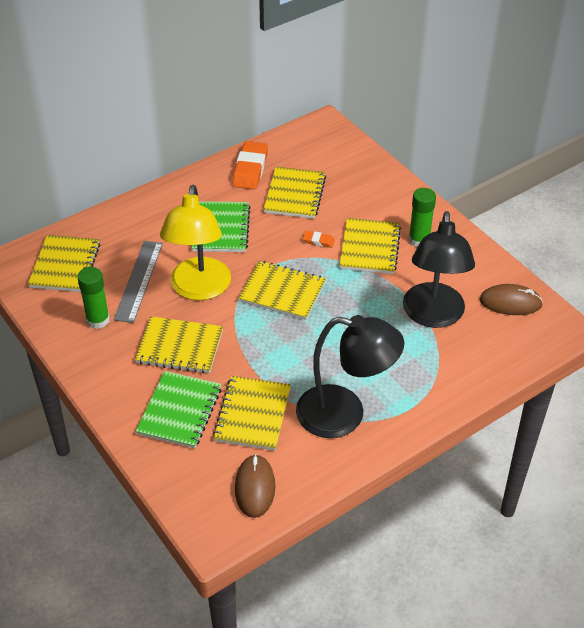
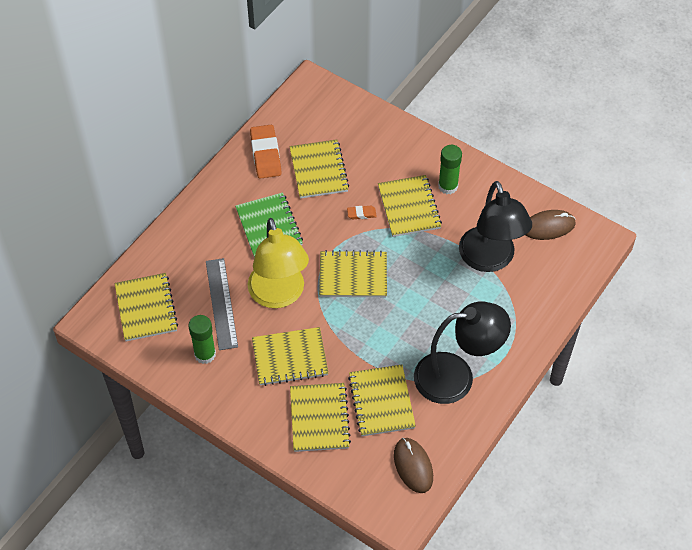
camera: 20 degrees left, 10 degrees up
(180, 411) = (319, 418): green notebook -> yellow notebook

